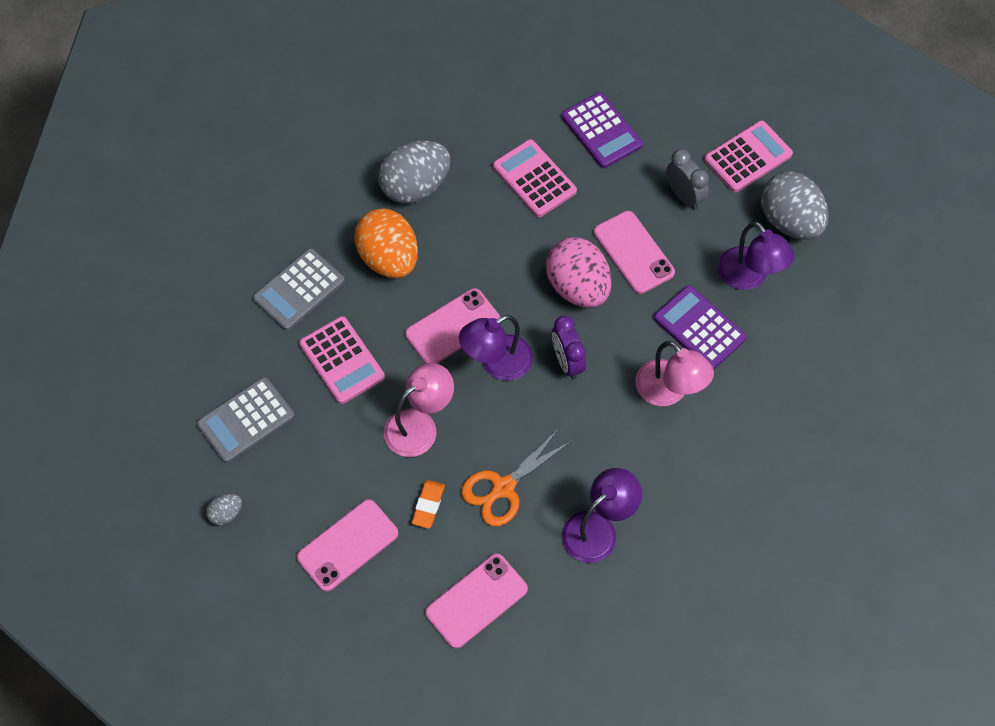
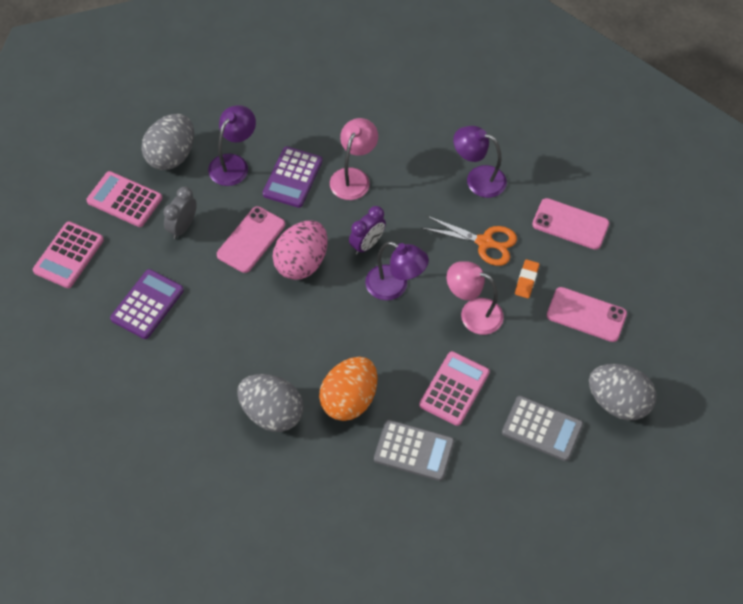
camera: 120 degrees left, 5 degrees down
(226, 513) = (617, 402): grey egg -> grey egg, size x2.25
(428, 505) = (526, 280): orange eraser -> orange eraser turned 60 degrees counterclockwise
(453, 327) = (382, 328): pink phone -> none
(534, 179) = (218, 332): pink calculator -> pink calculator (68, 255)

